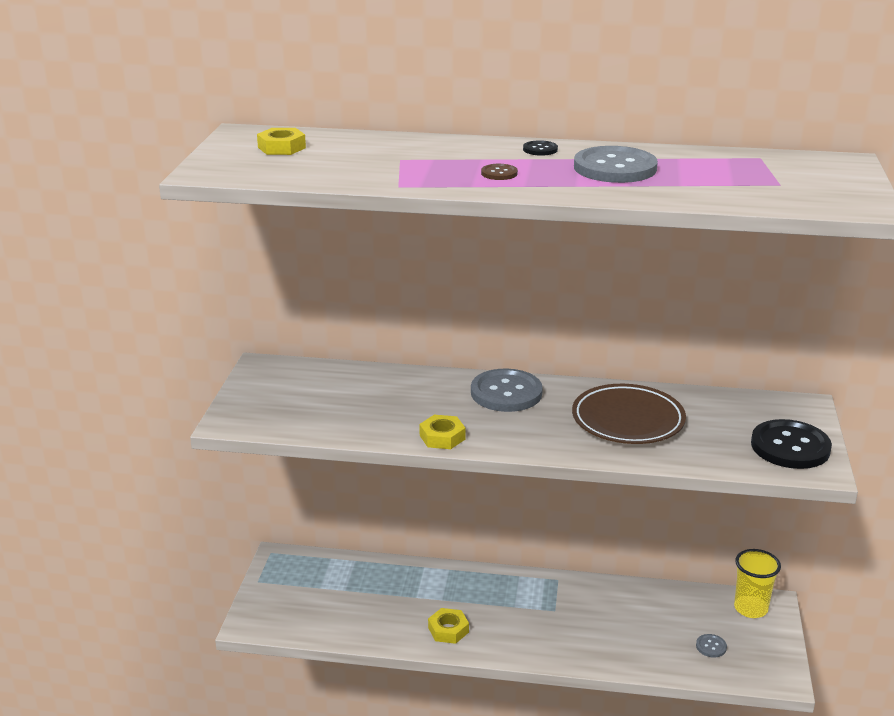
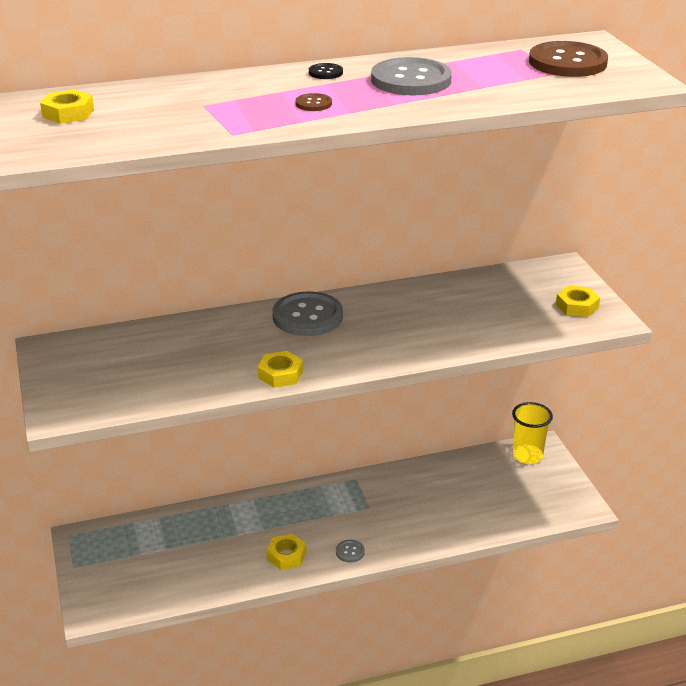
camera: 25 degrees left, 5 degrees up
(628, 420) = (431, 315): brown plate -> none
(711, 646) = (515, 498): grey button -> grey button (350, 552)
(790, 447) = (577, 306): black button -> yellow nut
(796, 177) = (567, 62): none -> brown button

